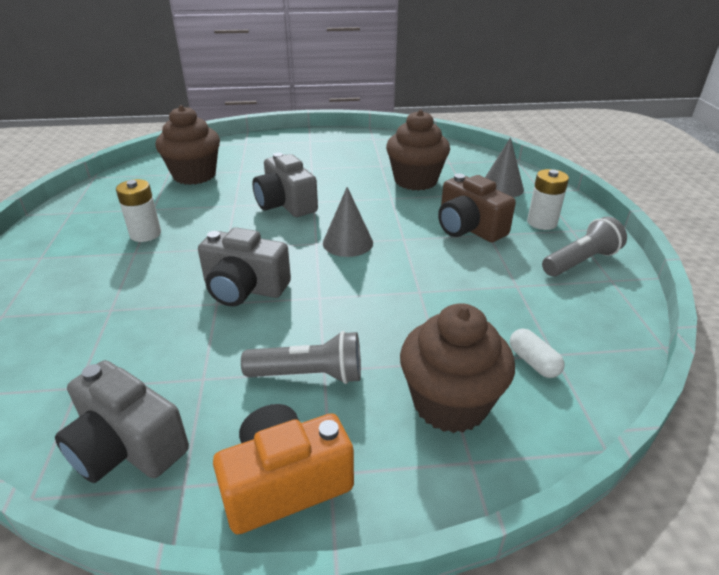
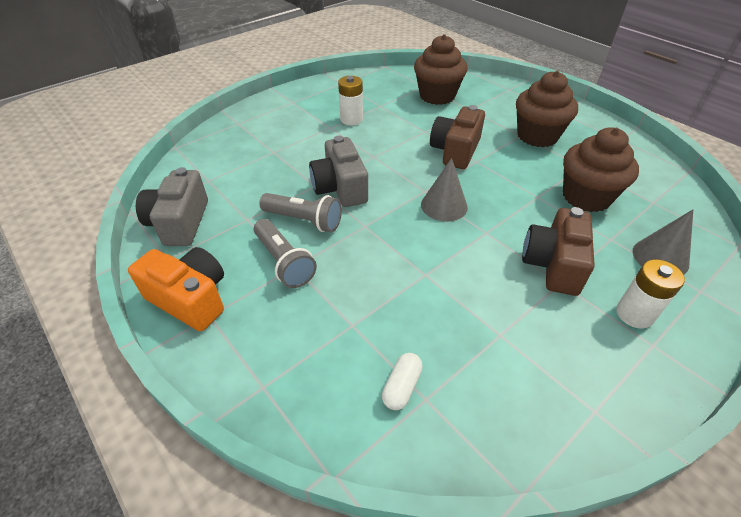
camera: 55 degrees right, 10 degrees up
(286, 204) = (455, 151): grey camera -> brown camera
(450, 403) = (311, 350): brown cupcake -> brown cupcake (537, 136)
(580, 261) = (598, 372): grey flashlight -> grey flashlight (304, 220)

